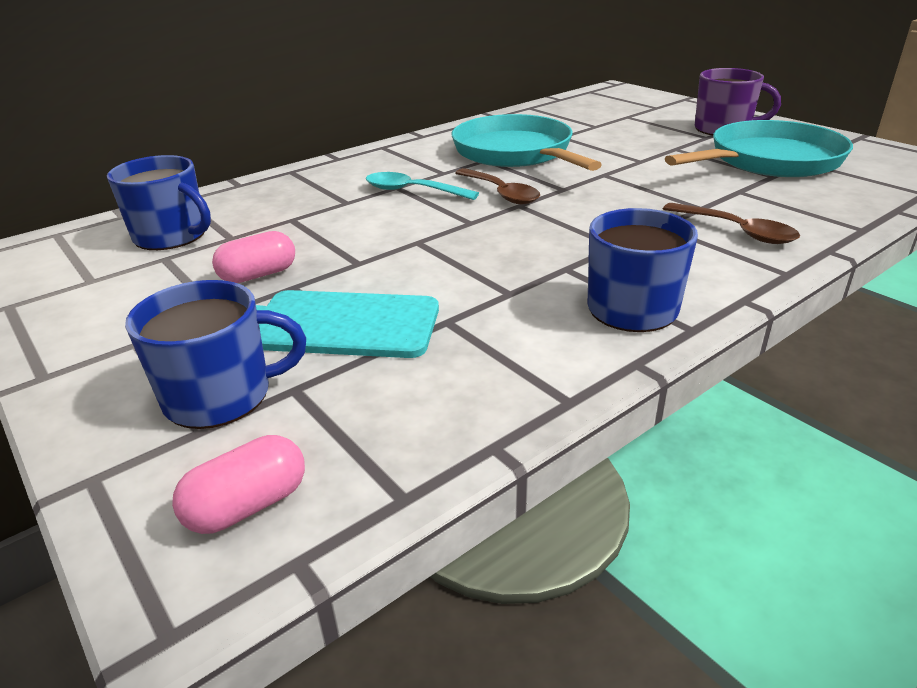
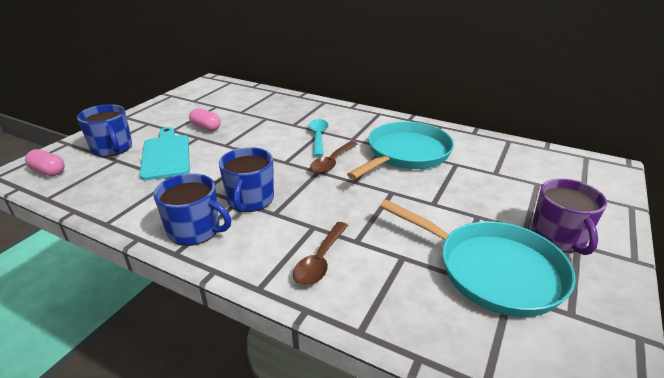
camera: 65 degrees right, 0 degrees up
(172, 236) = (237, 101): blue mug -> blue mug (250, 200)

